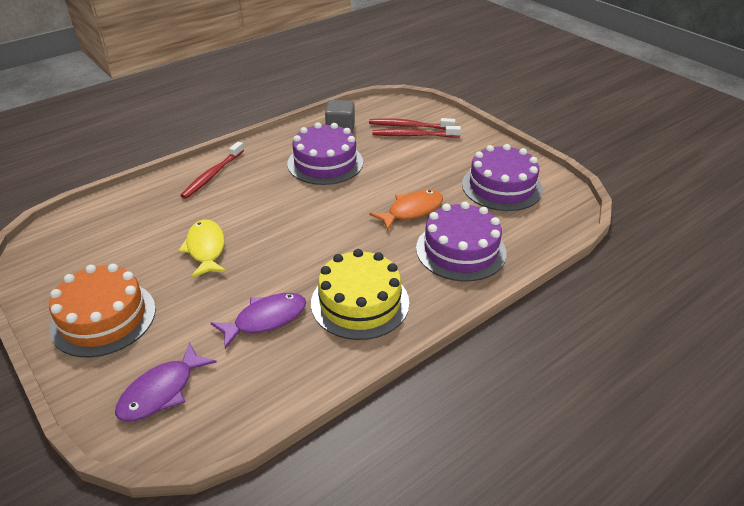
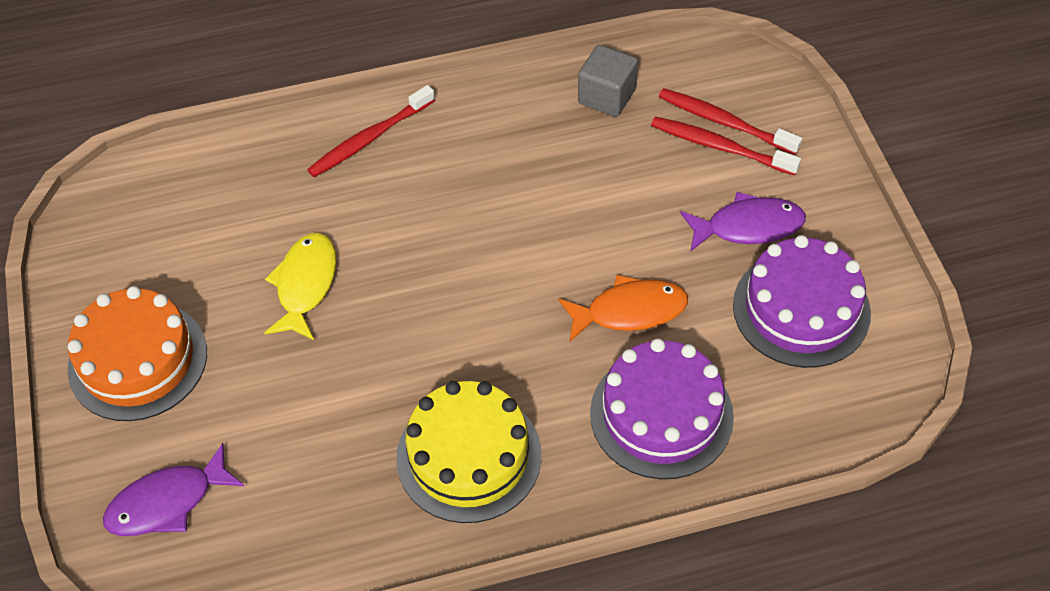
camera: 25 degrees right, 15 degrees up
(266, 319) = (334, 438): purple fish -> purple fish (748, 226)
(325, 163) = (547, 166): purple cake -> none

